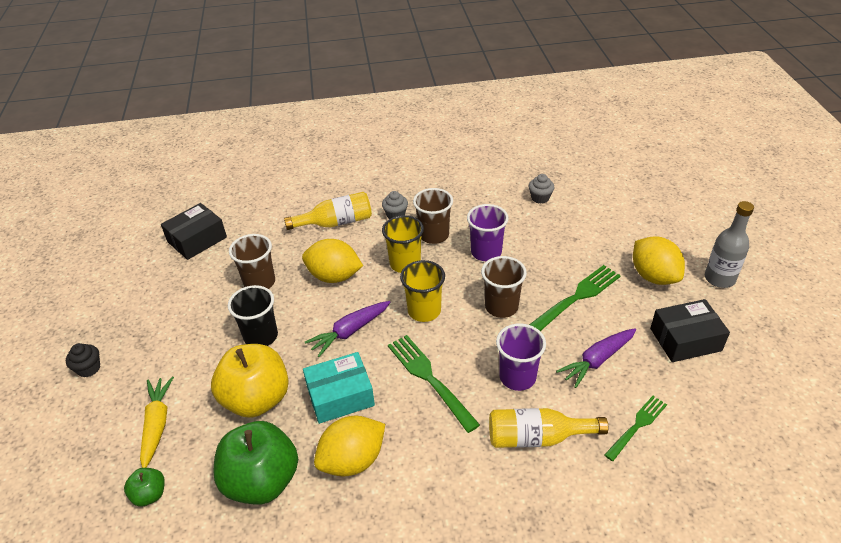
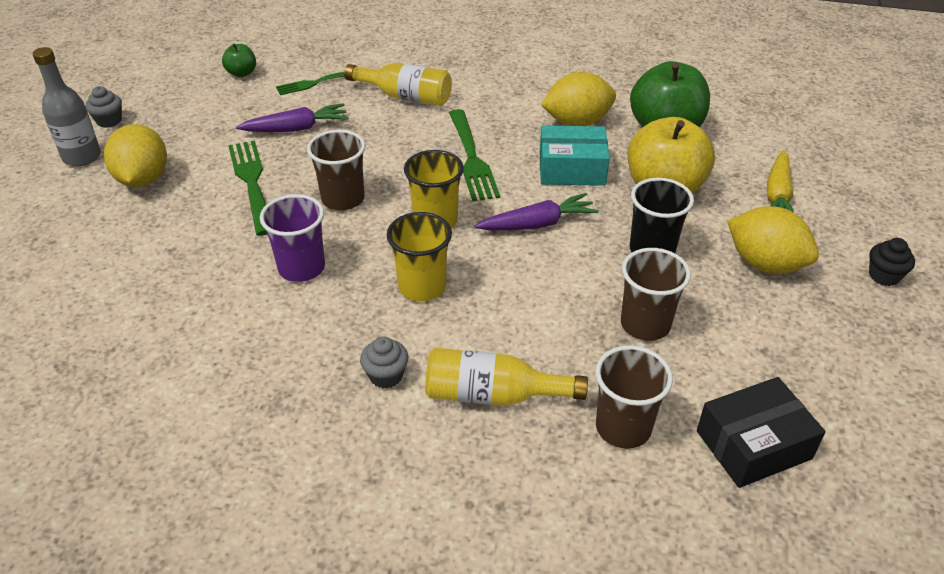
camera: 160 degrees left, 0 degrees up
(150, 494) = (774, 146): green apple -> green apple (242, 73)
(334, 276) = (531, 299): yellow lemon -> yellow lemon (765, 264)
(434, 235) = (351, 317): brown cup -> brown cup (623, 427)
(517, 377) = (384, 137): purple cup -> none
(540, 198) = (141, 328): grey cupcake -> grey cupcake (109, 121)
(576, 298) = (252, 183): green fork -> green fork turned 90 degrees clockwise
(685, 339) = (195, 121): black box -> none

